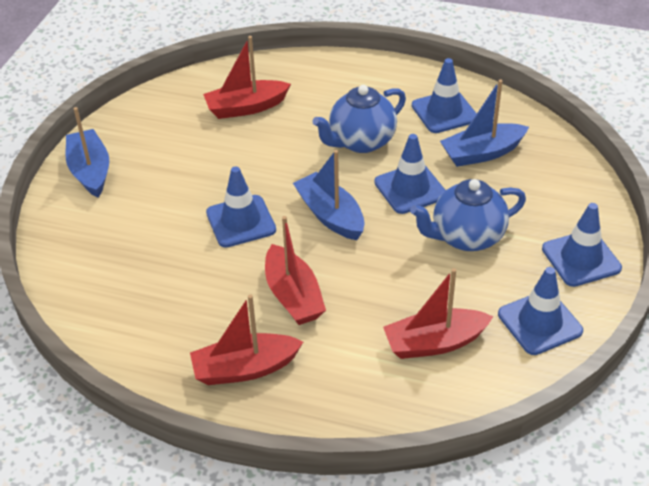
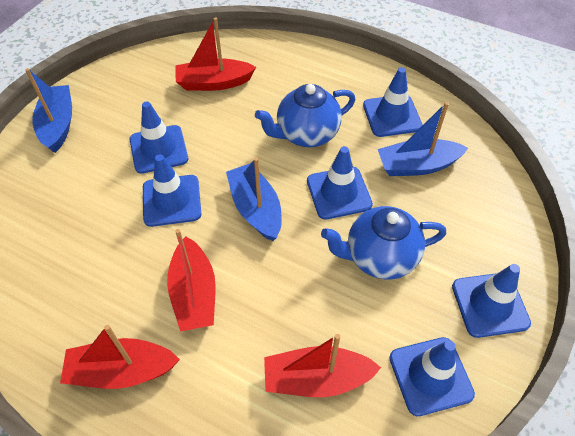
camera: 10 degrees right, 10 degrees up
(209, 178) = (159, 149): none -> blue traffic cone

